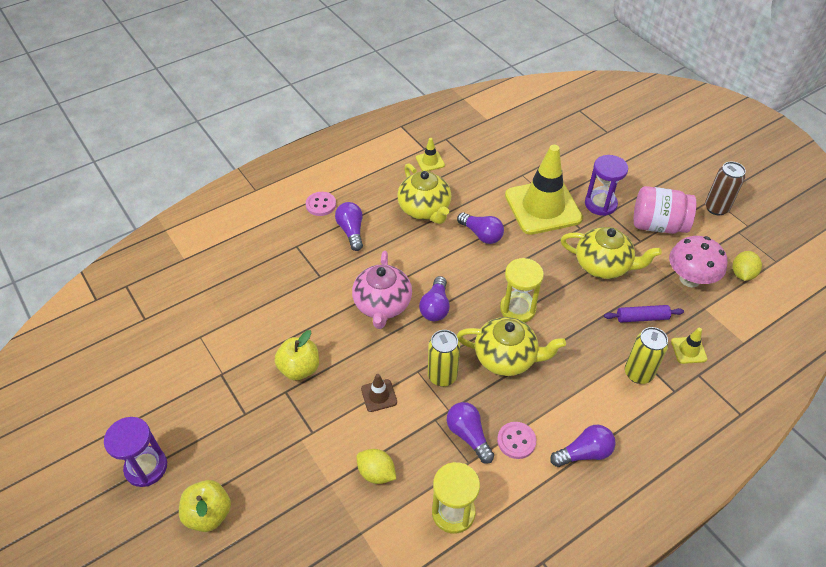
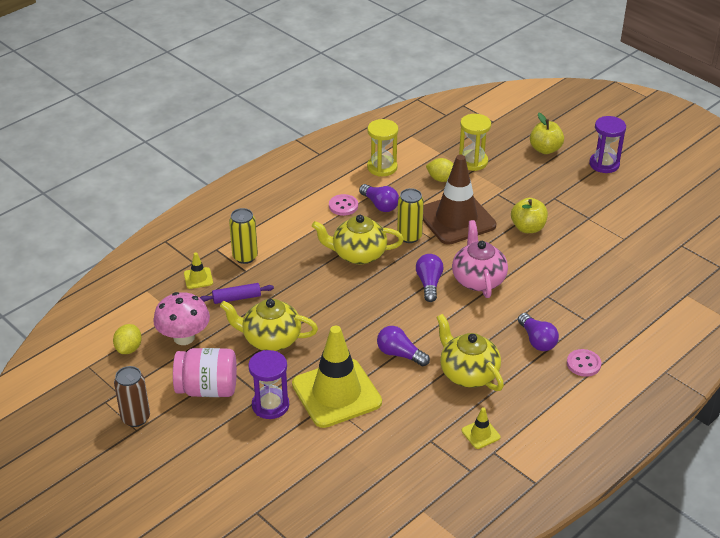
camera: 170 degrees right, 10 degrees down
(379, 395) = (456, 219): brown traffic cone -> brown traffic cone, size x2.47
(517, 309) = (353, 291): yellow hourglass -> yellow hourglass (472, 162)
(584, 453) = (291, 205): purple light bulb -> none

